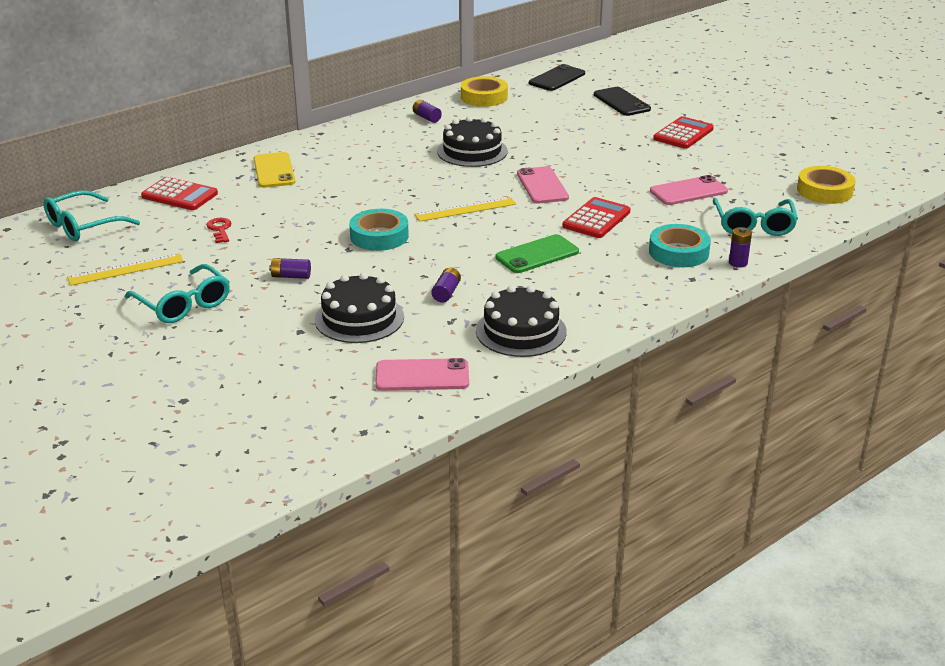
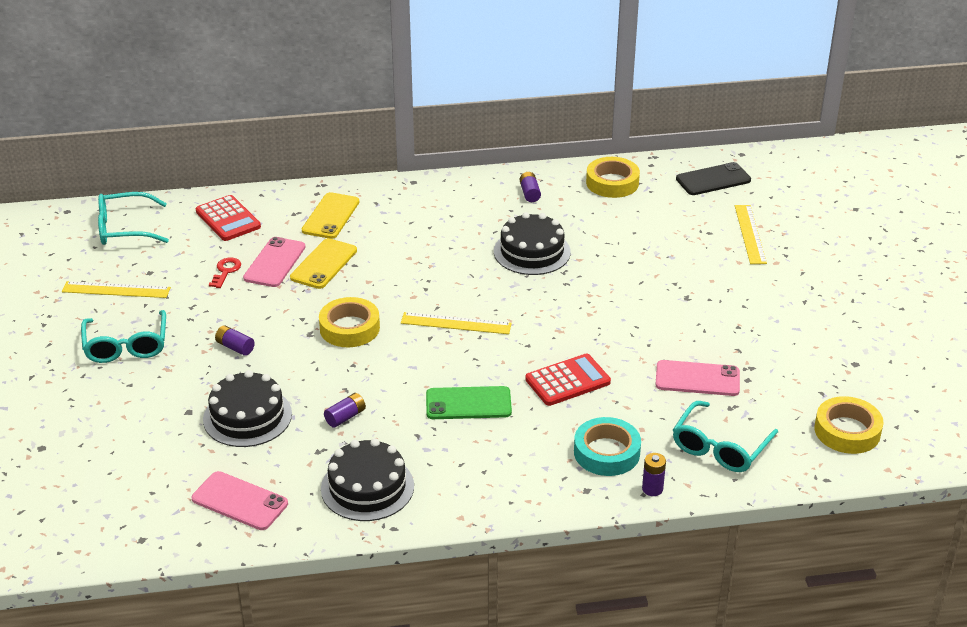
camera: 30 degrees right, 5 degrees up
(305, 202) = (323, 264): none -> yellow phone
(379, 236) = (349, 328): turquoise tape -> yellow tape
(542, 186) = (557, 319): pink phone -> pink phone (275, 262)
(621, 102) = (750, 234): black phone -> yellow ruler
(683, 134) = (772, 300): red calculator -> none

